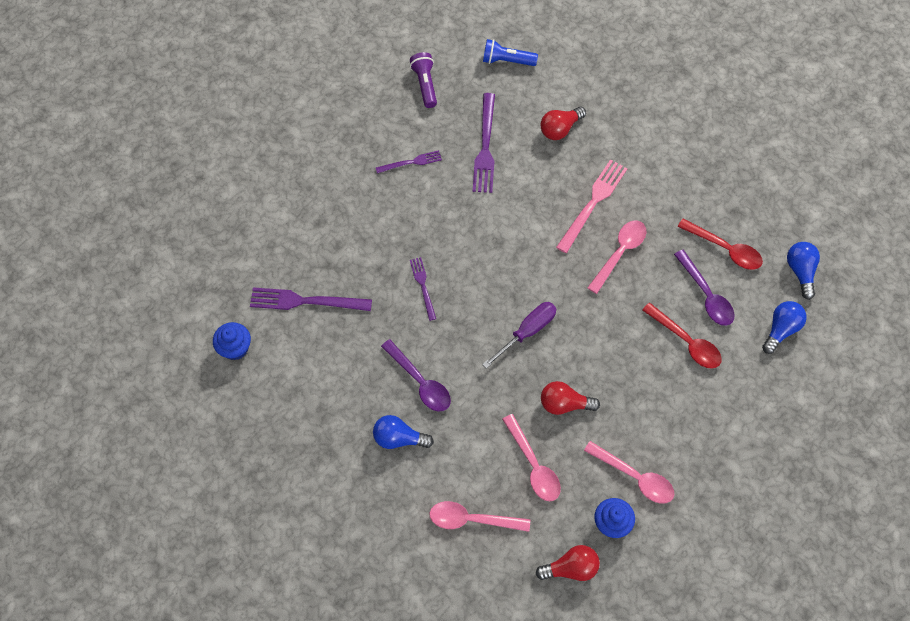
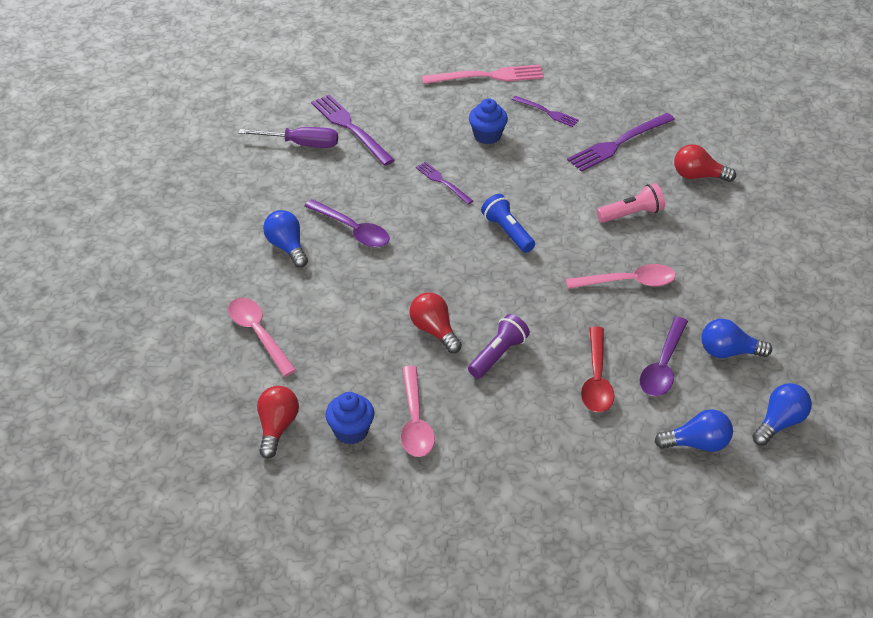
camera: 50 degrees right, 20 degrees down
(235, 348) = (267, 116): blue cupcake -> blue cupcake (487, 136)
(420, 382) = (353, 230): purple spoon -> purple spoon turned 60 degrees counterclockwise
(423, 286) = (442, 182): purple fork -> purple fork turned 75 degrees counterclockwise
(425, 84) = (628, 79): purple flashlight -> purple flashlight (498, 355)
(507, 60) = (717, 109): blue flashlight -> blue flashlight (507, 232)
(527, 332) = (476, 267): purple screwdriver -> purple screwdriver (301, 144)
(533, 465) = (352, 344): pink spoon -> none
(560, 198) = (631, 214): none -> pink flashlight
(571, 568) = (277, 427): red light bulb -> red light bulb turned 120 degrees counterclockwise
(593, 203) = (654, 237): pink fork -> pink fork (487, 76)
(725, 249) = (728, 352): red spoon -> blue light bulb

